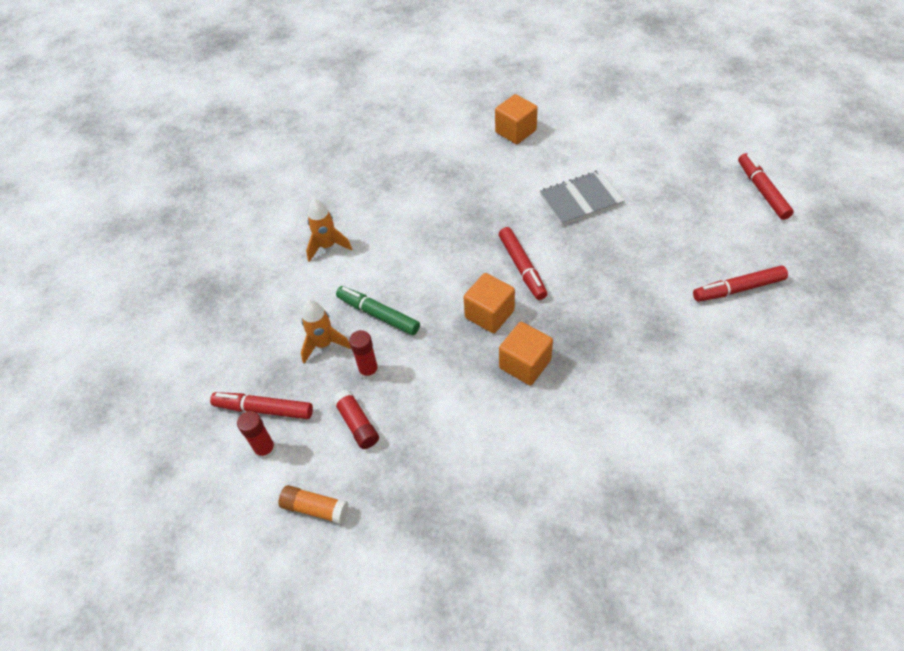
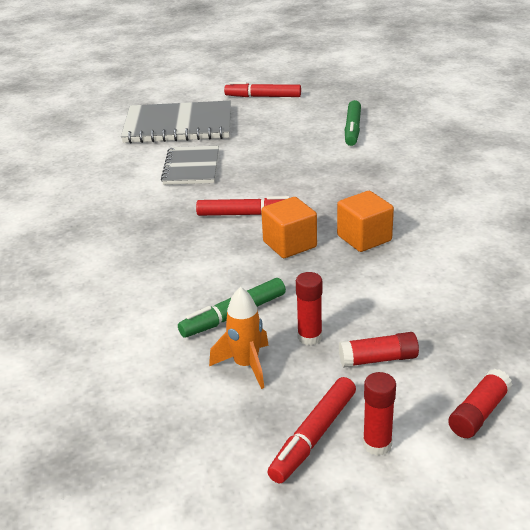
camera: 70 degrees left, 20 degrees down
(315, 508) = (479, 413): orange glue stick -> red glue stick
(327, 246) = (91, 335): orange rocket -> none
(515, 131) = (62, 179): orange cube -> none
(653, 157) = (178, 125): none -> grey notebook
(738, 289) = (352, 129): red marker -> green marker

